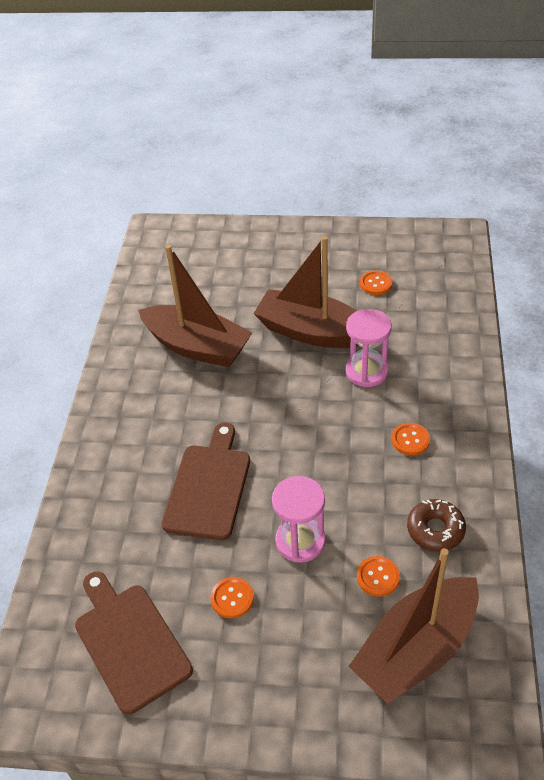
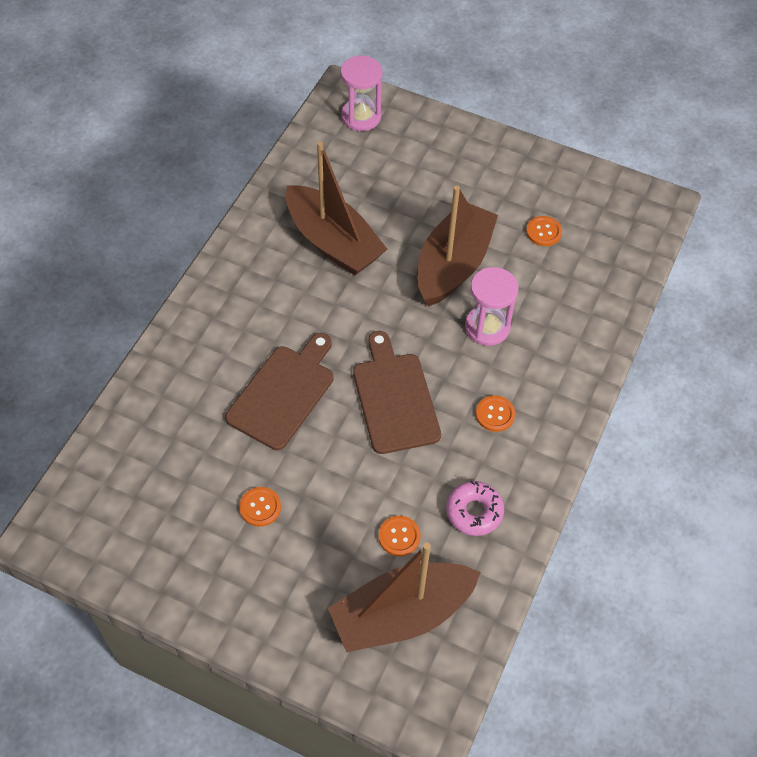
camera: 15 degrees right, 10 degrees up
(130, 642) = (156, 514): brown cutting board -> brown cutting board (395, 398)
(300, 541) = (344, 476): pink hourglass -> pink hourglass (361, 117)
(312, 332) = (453, 265): brown boat -> brown boat turned 75 degrees clockwise
(435, 530) = (474, 512): brown donut -> pink donut

